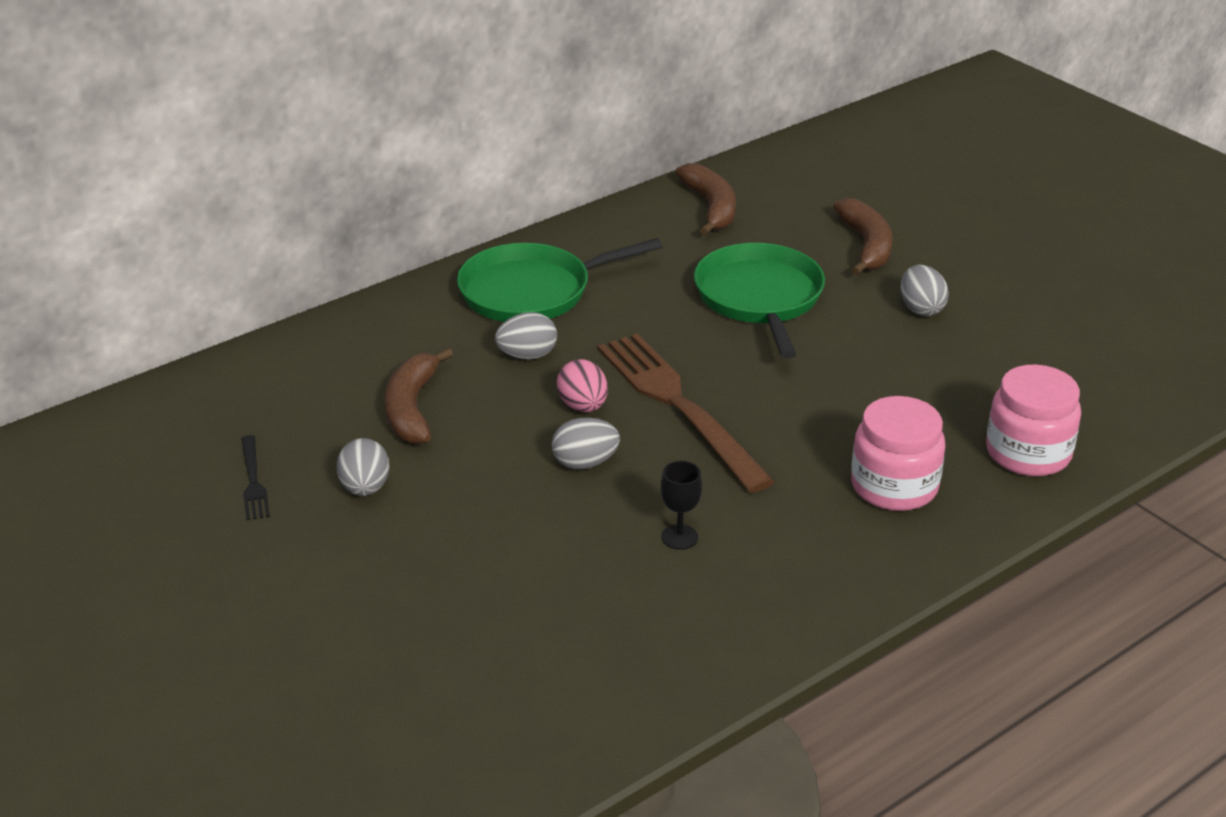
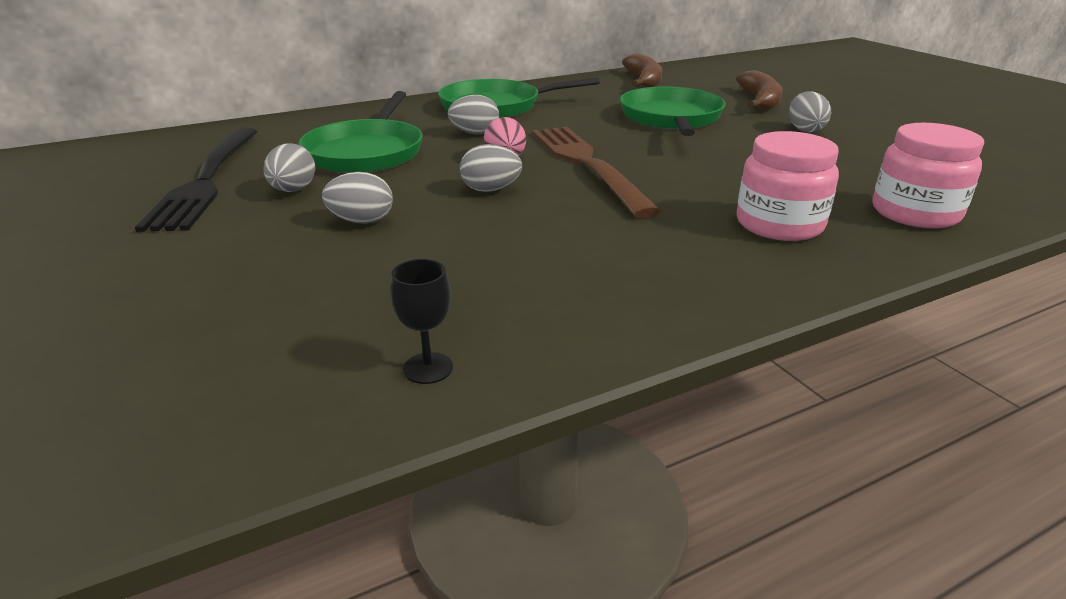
camera: 10 degrees right, 5 degrees down
(253, 481) = (206, 180): black fork -> black fork, size x2.27
(412, 409) = (366, 152): brown banana -> green pan
(468, 530) = (362, 221): none -> grey egg
(679, 537) = (557, 241): black goblet -> black goblet (428, 368)

